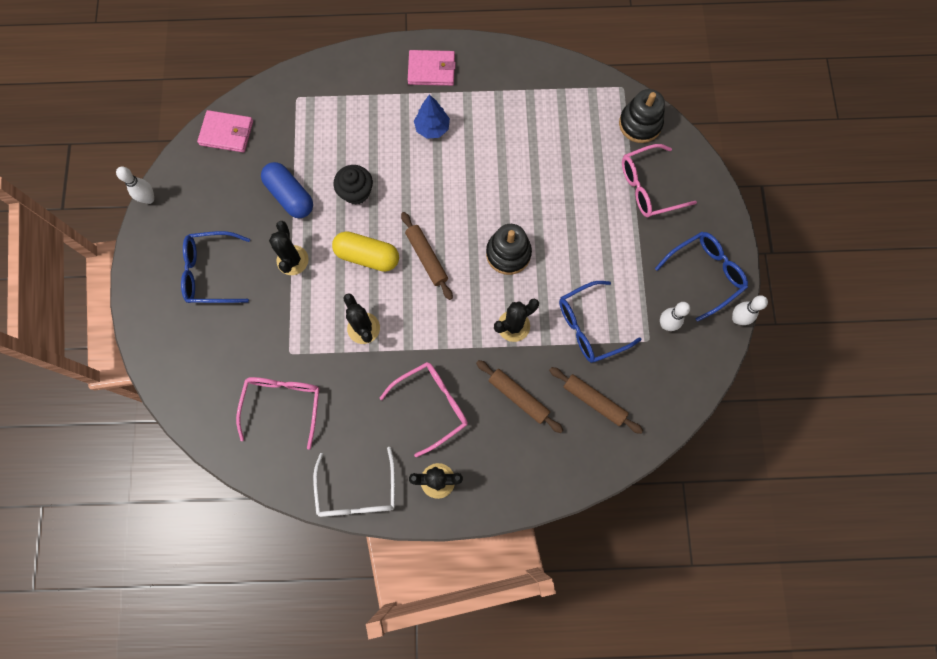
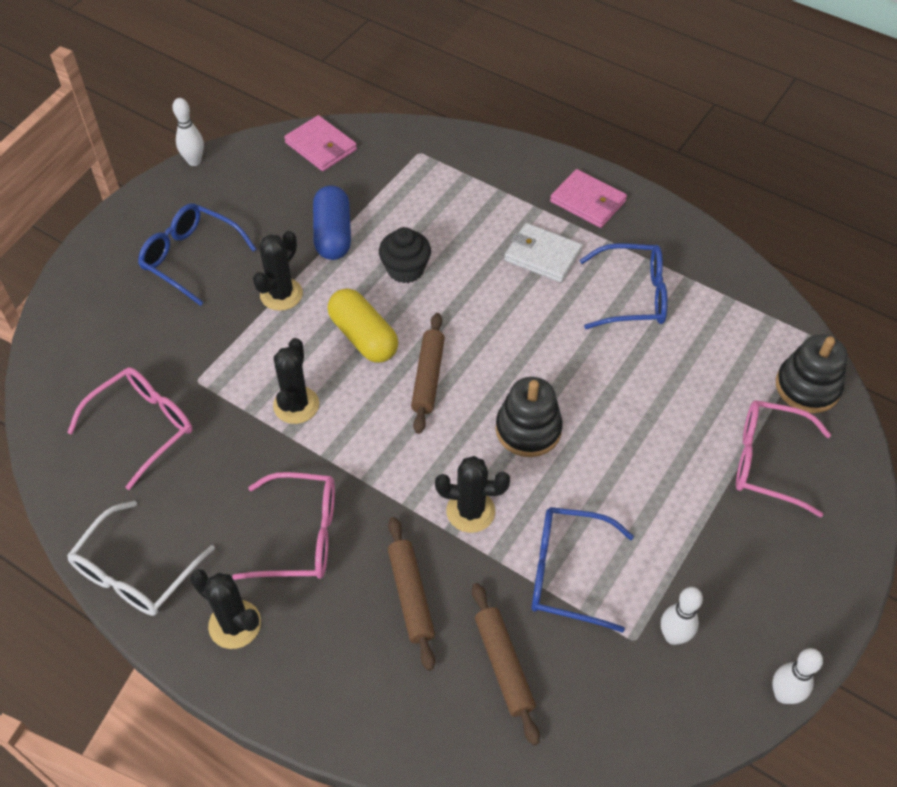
camera: 35 degrees right, 20 degrees down
(432, 128) = (542, 255): blue tree -> white wallet
(704, 274) = (773, 609): blue glasses -> blue glasses (632, 296)

